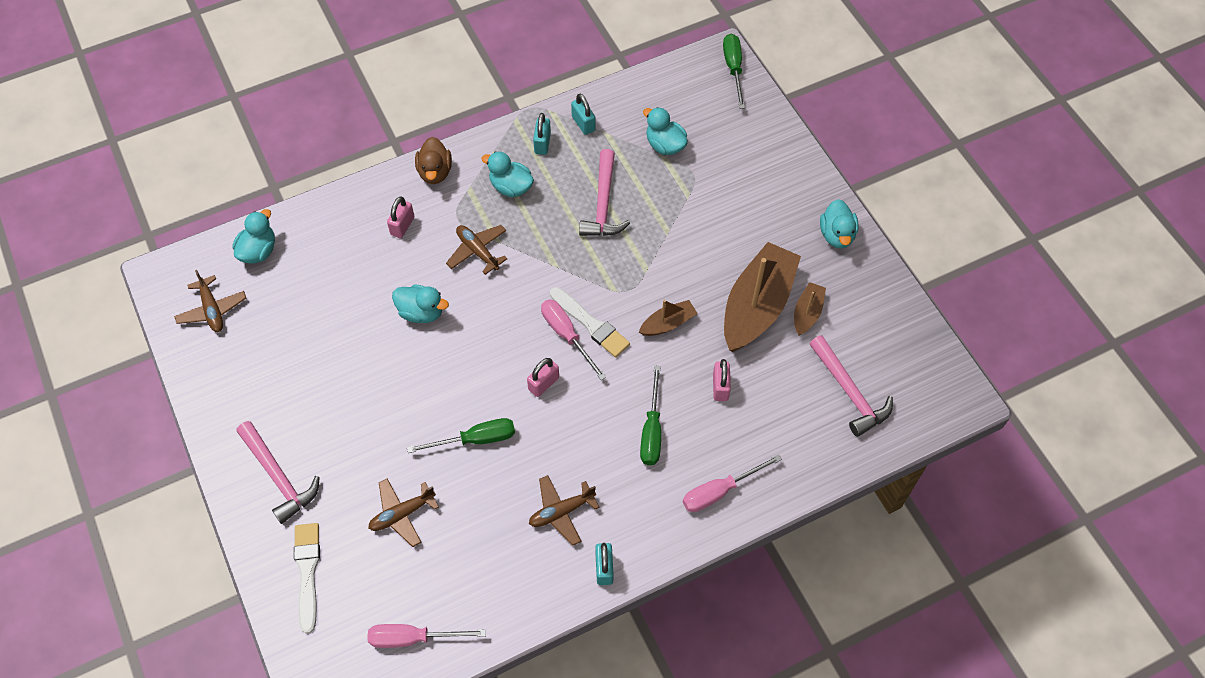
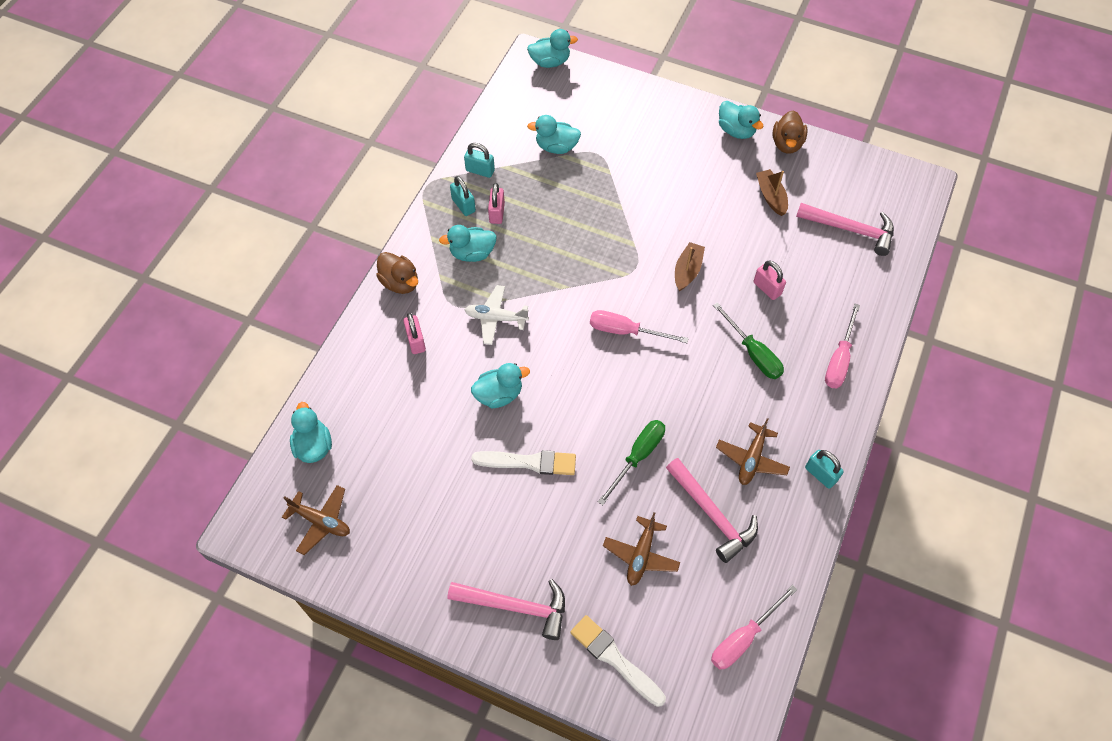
camera: 40 degrees left, 0 degrees up
(477, 251) = (496, 318): brown plane -> white plane
(543, 383) = (645, 378): pink padlock -> pink padlock (497, 213)
(591, 324) = (634, 310): white brush -> white brush (529, 462)
(603, 204) = (555, 218): pink hammer -> pink hammer (712, 514)
(733, 68) = (550, 62): green screwdriver -> turquoise duck
(757, 306) = (734, 215): brown boat -> none
(871, 277) = (786, 144): none -> brown duck

